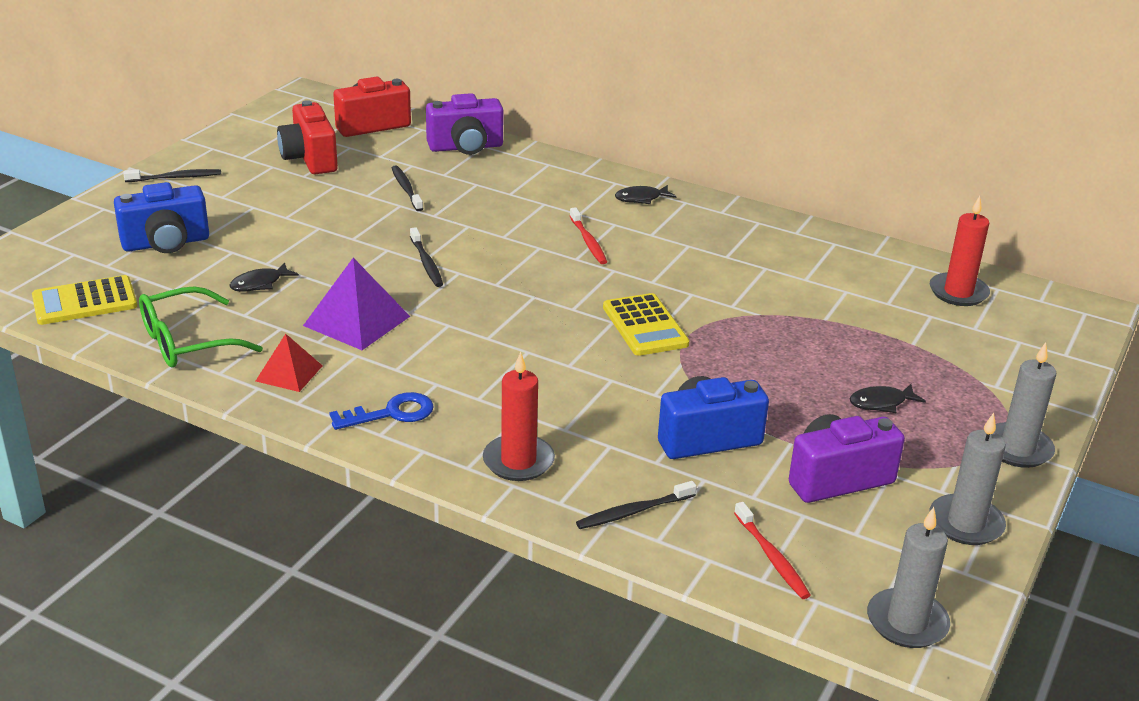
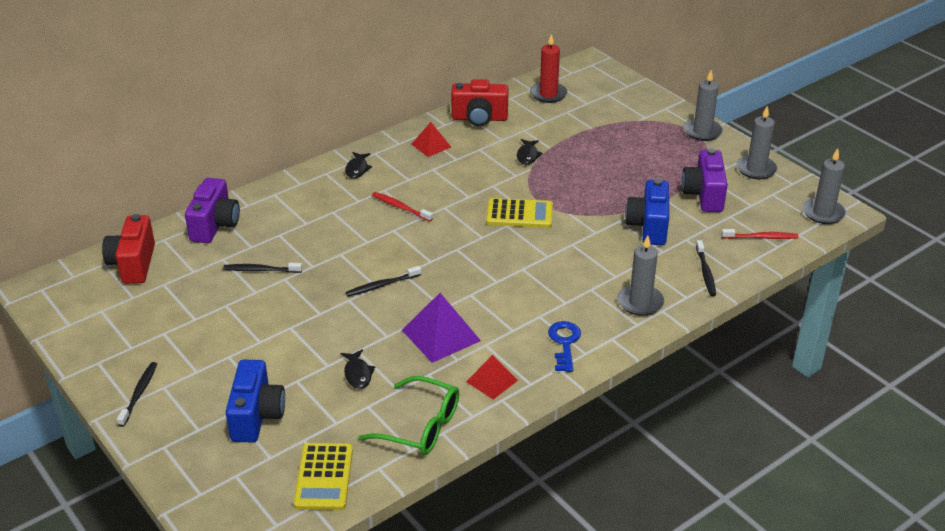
camera: 65 degrees left, 5 degrees up
(186, 342) = (421, 426): green glasses -> green glasses turned 60 degrees counterclockwise
(310, 159) = (167, 309): red camera -> red camera (479, 118)
(426, 263) = (381, 285): black toothbrush -> black toothbrush turned 150 degrees clockwise
(518, 461) = (640, 302): red candle -> grey candle
(588, 242) = (400, 207): red toothbrush -> red toothbrush turned 150 degrees counterclockwise
(738, 233) = (431, 145): none -> red pyramid
(881, 403) = (643, 158): black fish -> black fish (527, 155)

